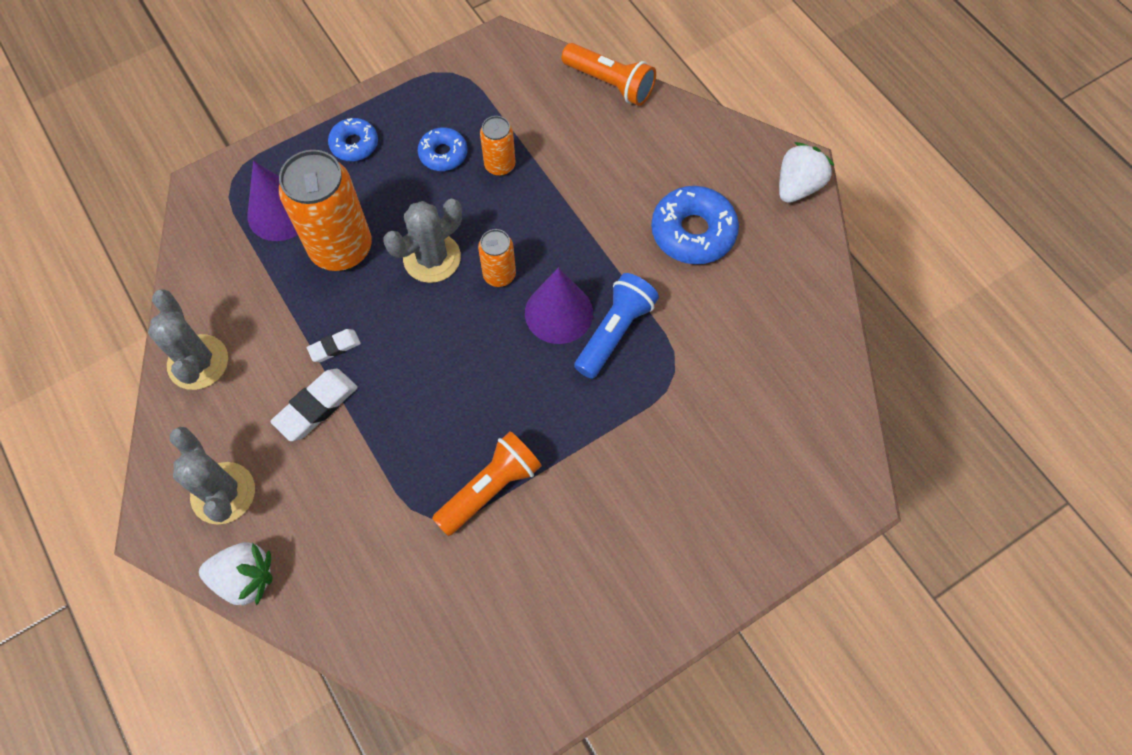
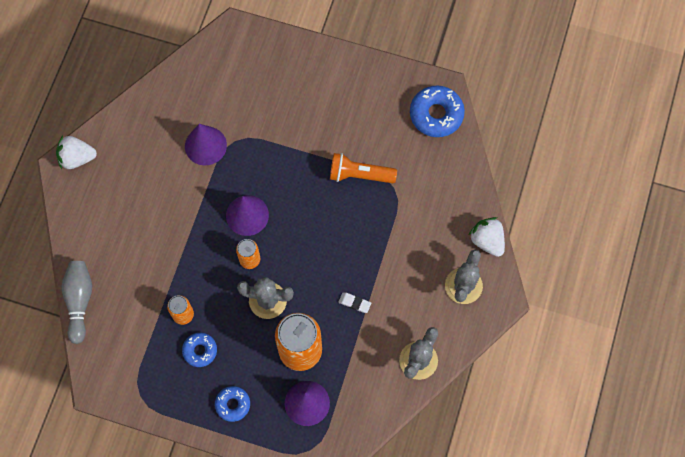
camera: 130 degrees left, 5 degrees up
(316, 407) = (390, 283): white eraser -> none
(610, 83) = (79, 301): orange flashlight -> grey bowling pin
(614, 332) = (236, 182): blue flashlight -> none
(693, 232) = (147, 188): blue donut -> blue donut (436, 114)
(697, 333) = (205, 145): none -> purple cone

